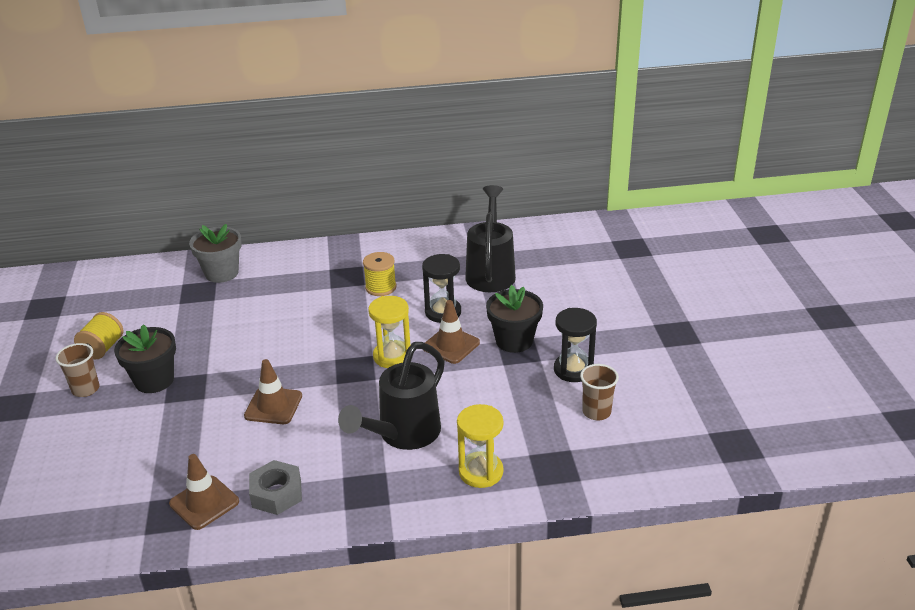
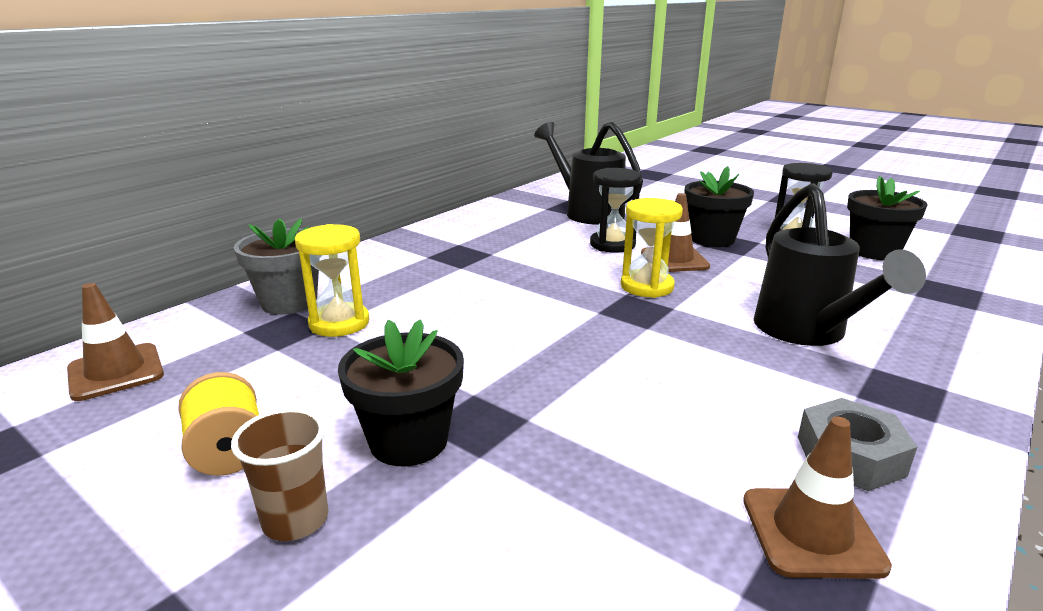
camera: 45 degrees left, 10 degrees down
(273, 406) = (633, 379): brown traffic cone -> brown traffic cone (116, 372)
(381, 287) = (514, 250): yellow spool -> none
(481, 472) = (926, 323): yellow hourglass -> yellow hourglass (339, 323)
(596, 412) = (874, 251): brown cup -> black flower pot

